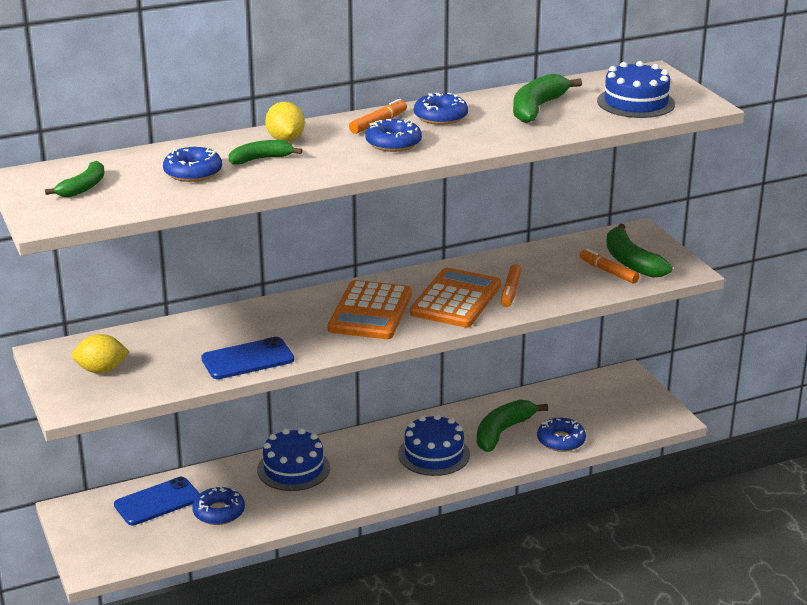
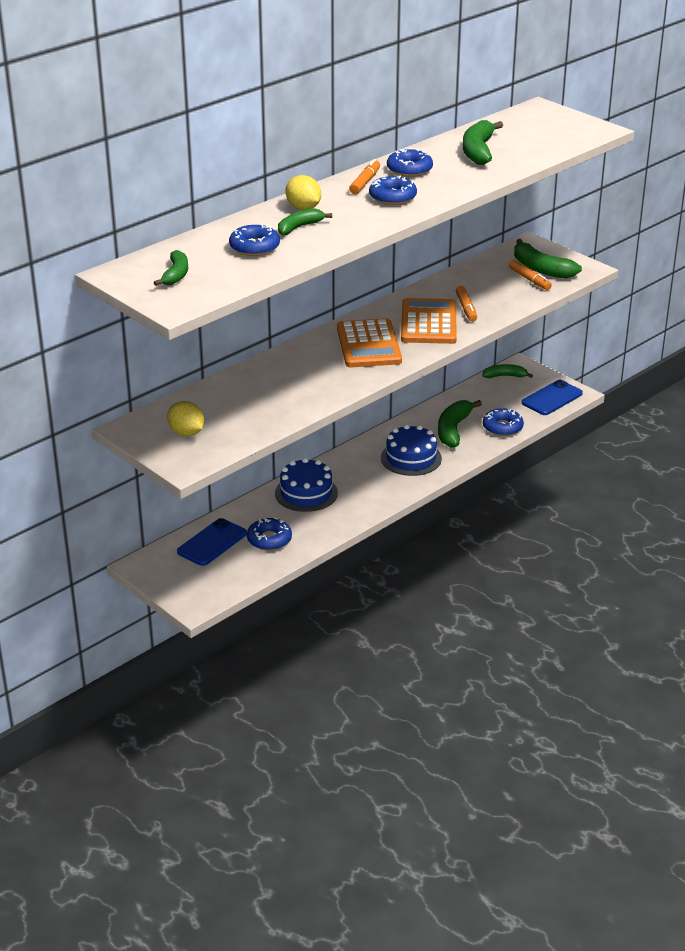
camera: 20 degrees left, 5 degrees up
(101, 370) = (186, 433): yellow lemon -> yellow lemon turned 75 degrees clockwise
(247, 359) = (300, 401): blue phone -> blue phone (552, 398)
(601, 383) = (505, 376): none -> green banana
(608, 271) = (529, 279): orange marker -> orange marker turned 150 degrees counterclockwise
(636, 102) = (549, 135): blue cake -> none

